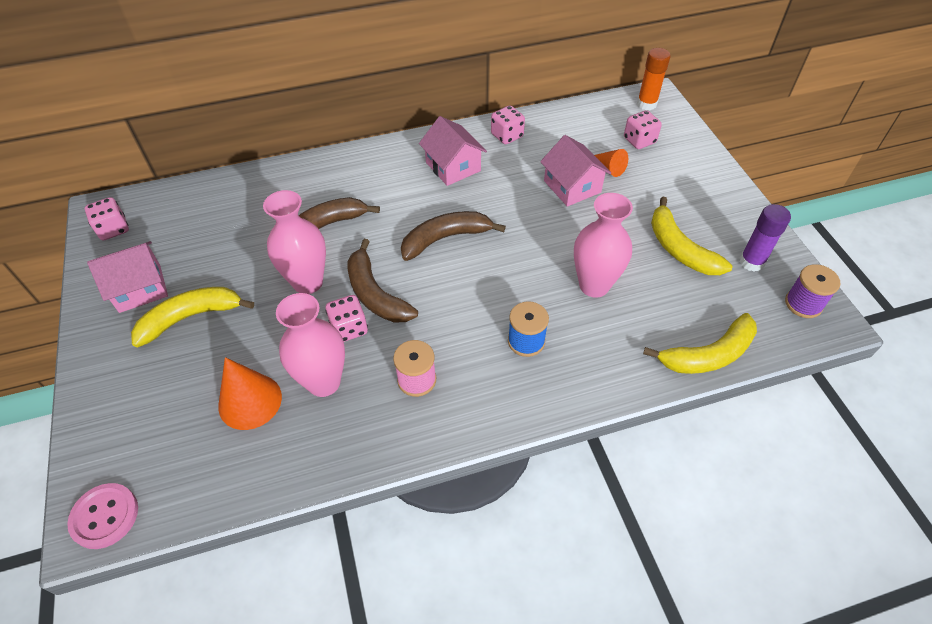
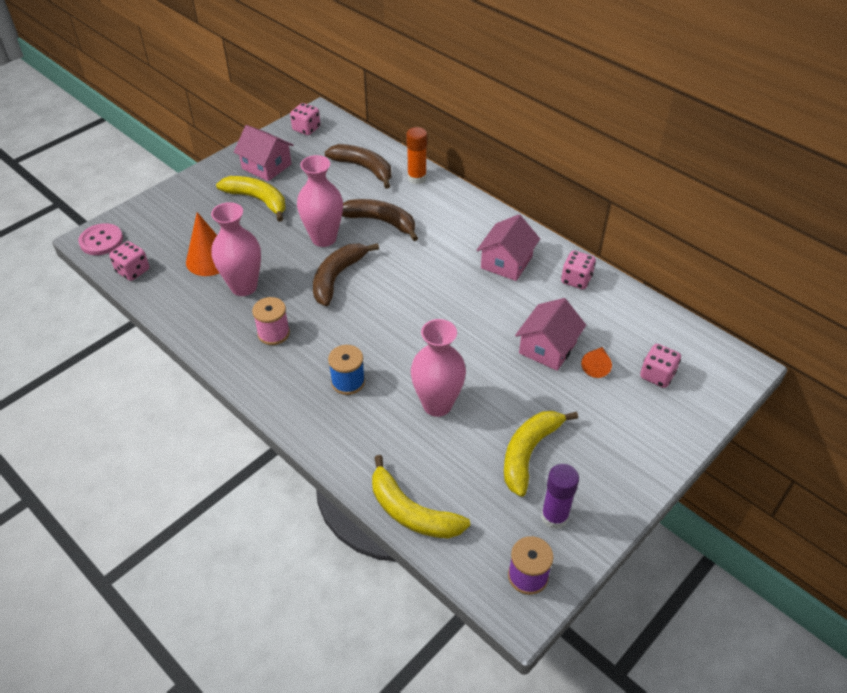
camera: 60 degrees right, 5 degrees down
(349, 328) = (297, 278): pink dice -> pink dice (133, 271)
(445, 239) = (420, 292): brown banana -> brown banana (363, 168)
(646, 104) = (721, 363): orange glue stick -> orange glue stick (417, 178)

